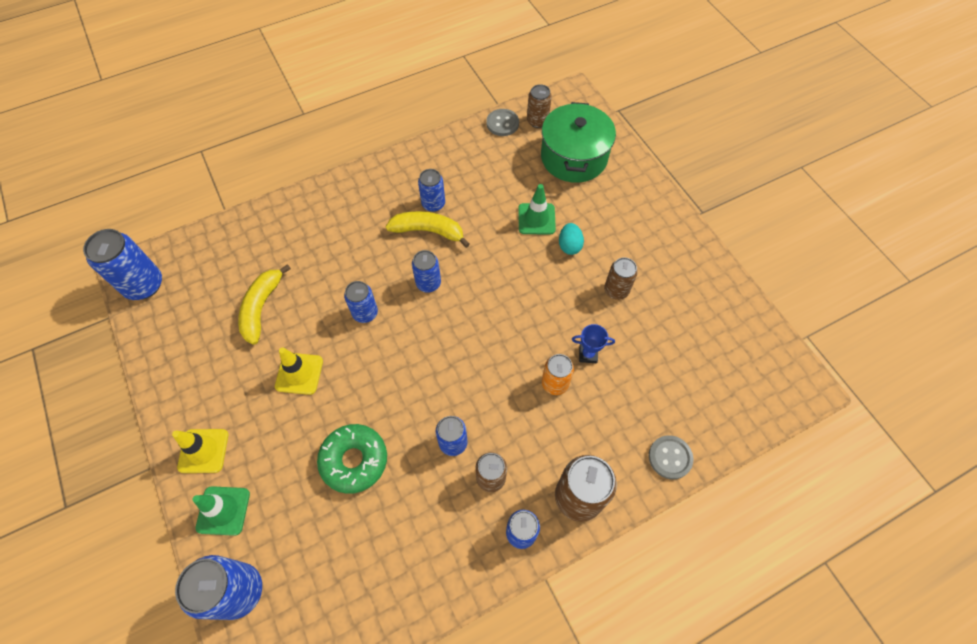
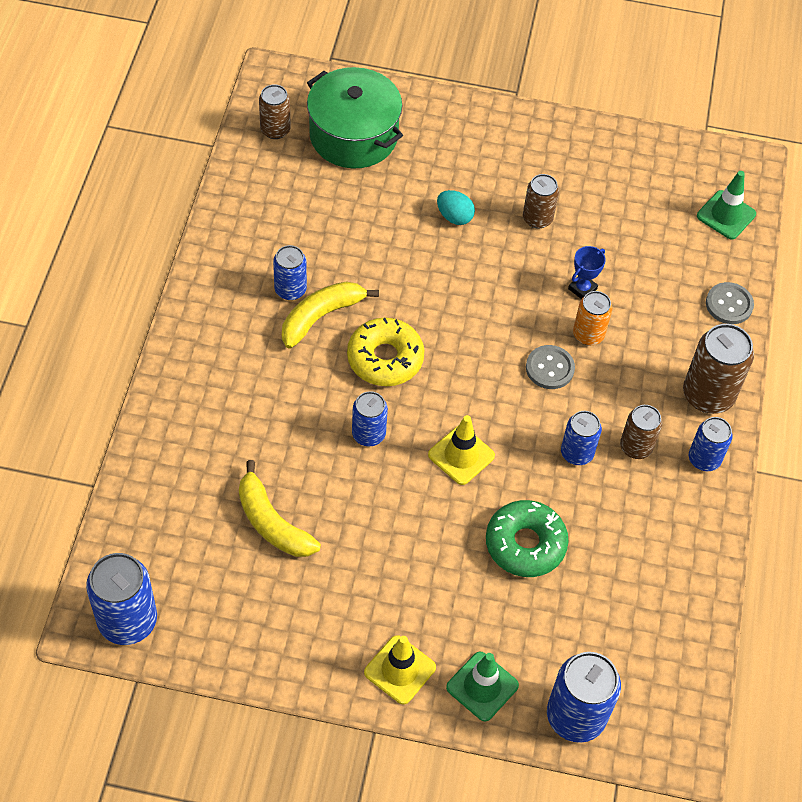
camera: 55 degrees left, 5 degrees down
(299, 373) = (386, 534): yellow traffic cone -> yellow traffic cone (461, 455)
(428, 283) = (385, 358): blue can -> yellow donut
(502, 123) = (246, 160): grey button -> grey button (549, 368)
(536, 219) = (397, 219): green traffic cone -> green traffic cone (726, 215)

